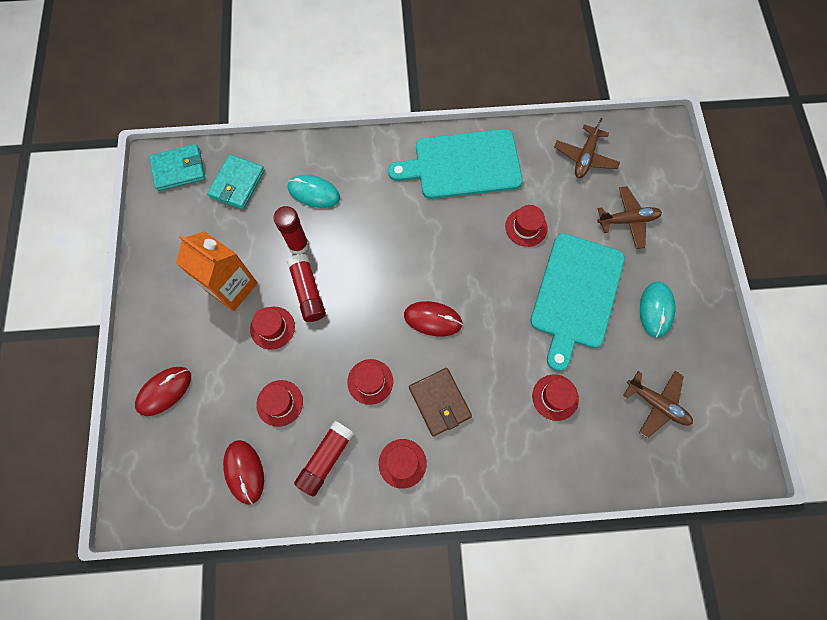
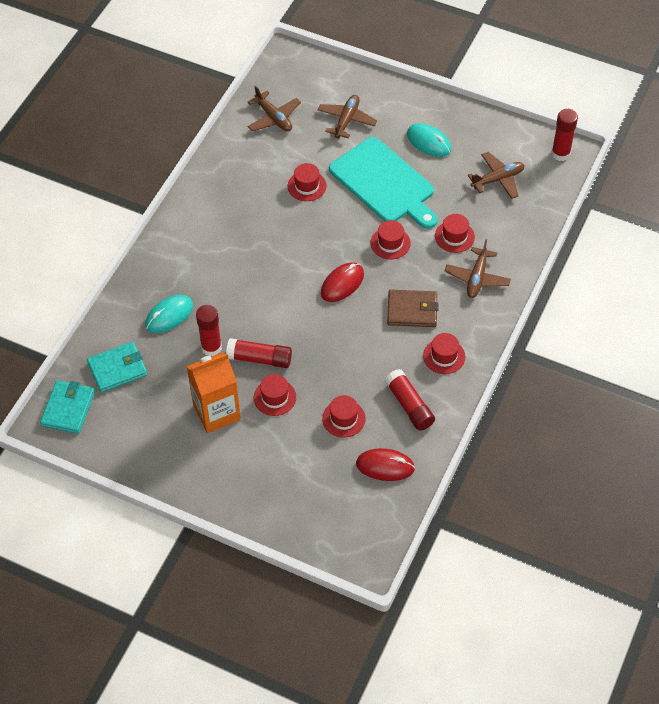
camera: 60 degrees left, 15 degrees down
(164, 391) = (279, 499): red mouse -> none
(237, 184) = (117, 369): turquoise wallet -> turquoise wallet turned 75 degrees counterclockwise
(370, 381) = (366, 348): red hat -> red hat (390, 243)
(463, 165) = (221, 200): turquoise cutting board -> none
(518, 447) = (477, 278): none -> brown plane
(738, 454) = (560, 153): none -> red glue stick

